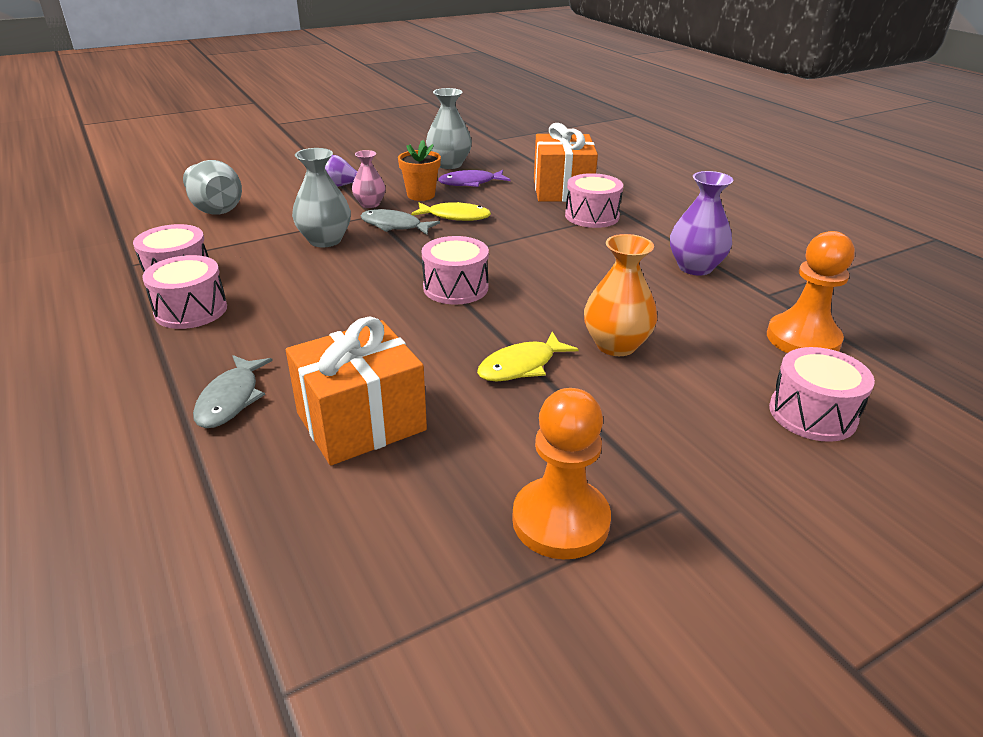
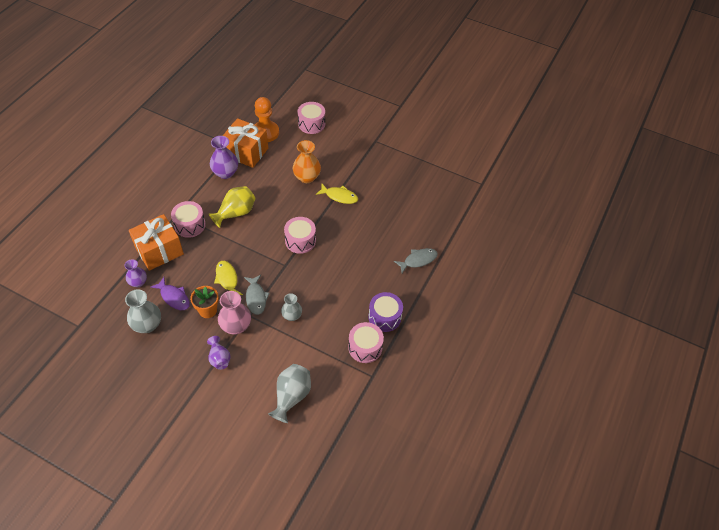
camera: 125 degrees left, 20 degrees up
(191, 310) = (384, 317): pink drum -> purple drum
(325, 240) = (292, 316): grey vase -> grey vase, size x0.65
(361, 421) = (399, 220): orange gift -> orange gift (246, 152)
(370, 204) = (236, 326): pink vase -> pink vase, size x1.55
(521, 171) = (138, 282): none -> purple vase
(560, 520) = (399, 161): orange pawn -> none
(583, 252) = (235, 213): none -> yellow vase

